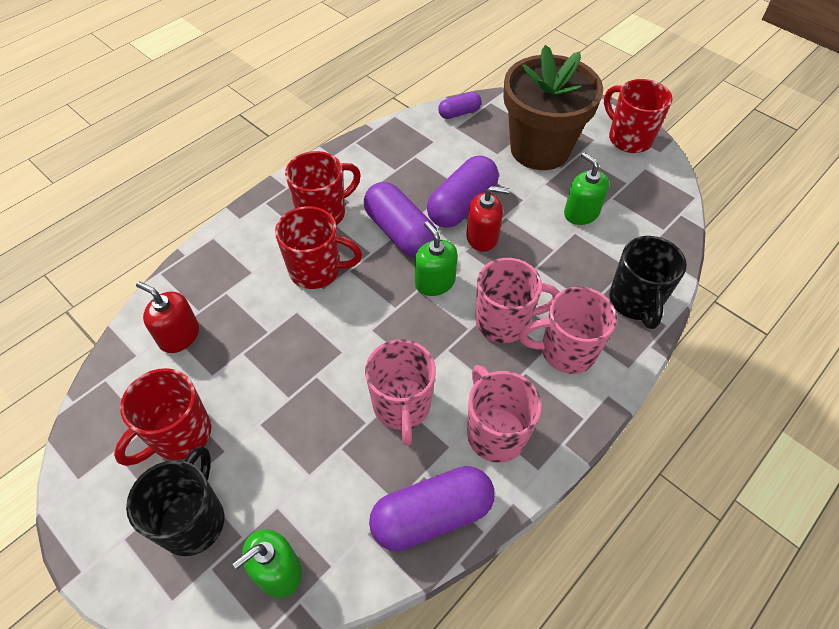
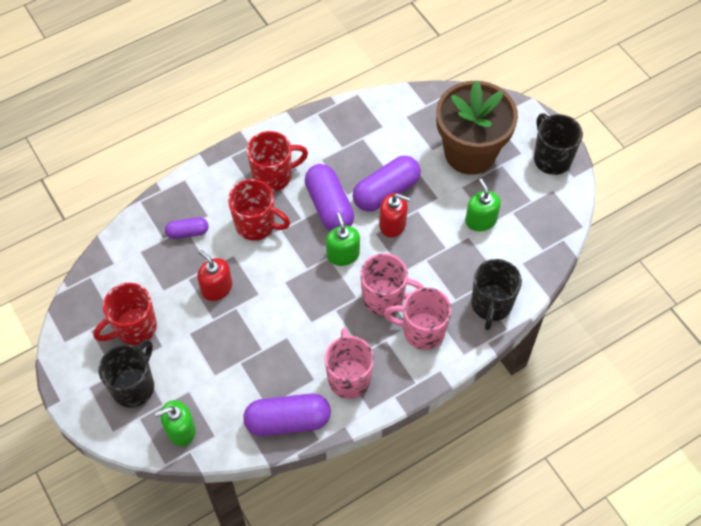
camera: 15 degrees right, 5 degrees up
(179, 336) = (146, 255): red soap dispenser -> red soap dispenser (216, 288)
(402, 407) = (289, 344): pink mug -> none
(459, 113) = (414, 102): purple capsule -> purple capsule (187, 232)
(628, 138) = (551, 158): red mug -> black mug

